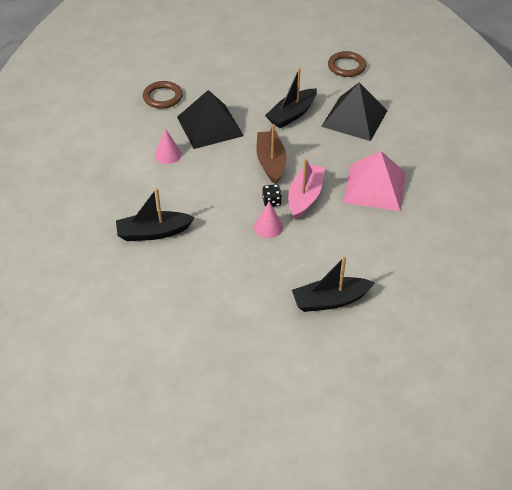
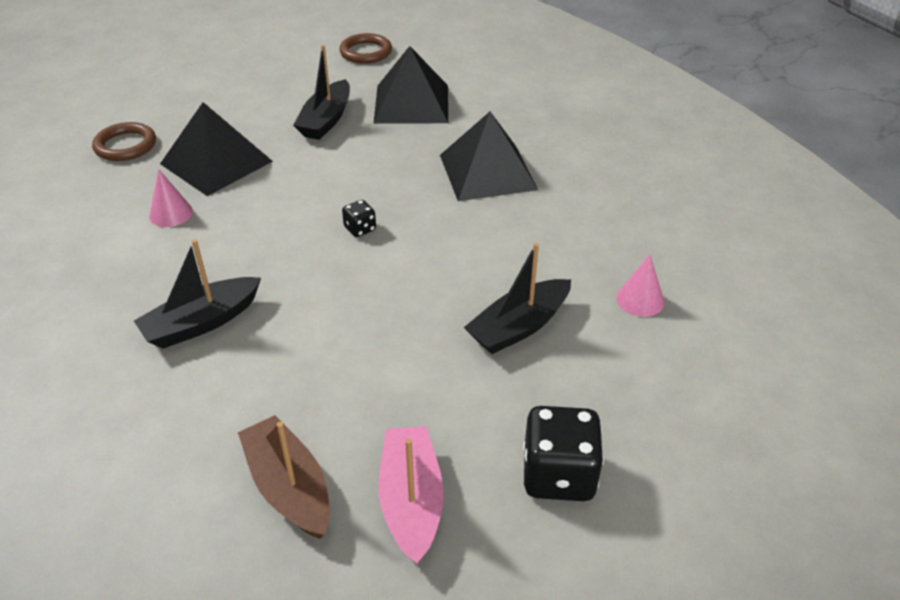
camera: 25 degrees left, 5 degrees down
(268, 227) = (374, 261): pink cone -> pink cone (640, 300)
(270, 162) = (330, 182): brown boat -> brown boat (288, 487)
(298, 396) = (558, 475): none -> black dice
(305, 197) = (402, 209): pink boat -> pink boat (411, 501)
(375, 187) = (488, 172): pink pyramid -> black pyramid

